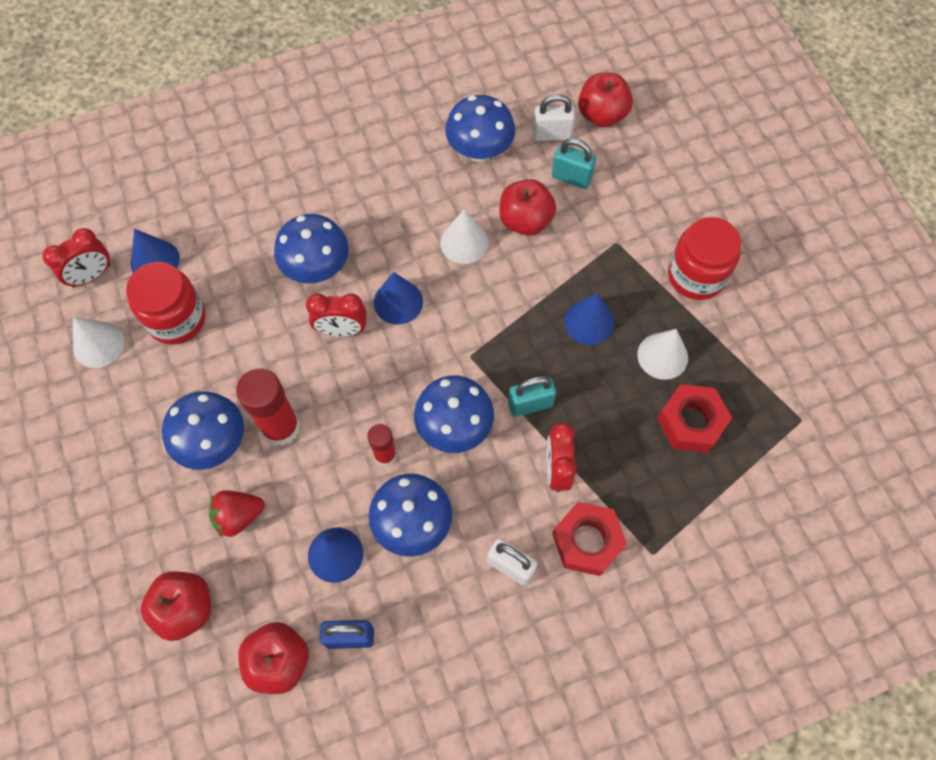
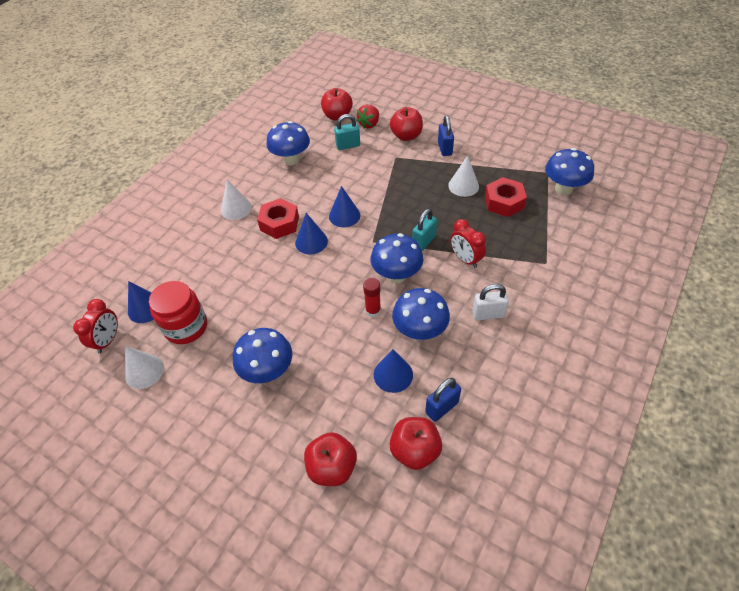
camera: 35 degrees left, 15 degrees down
(238, 516) = (318, 396): red strawberry -> red strawberry (369, 124)
(281, 427) = (301, 337): red glue stick -> none
(317, 268) = (251, 254): blue mushroom -> blue mushroom (563, 189)
(342, 330) = (292, 272): red clock -> none
(464, 242) = (321, 198): white cone -> white cone (236, 208)
(525, 220) = (343, 173): red apple -> red apple (406, 136)
(552, 134) = (321, 135): white padlock -> none
(587, 541) = (511, 278): red nut -> red nut (279, 223)
(589, 322) = (416, 193): blue cone -> blue cone (344, 216)
(696, 275) = (445, 149): red jar -> blue padlock

